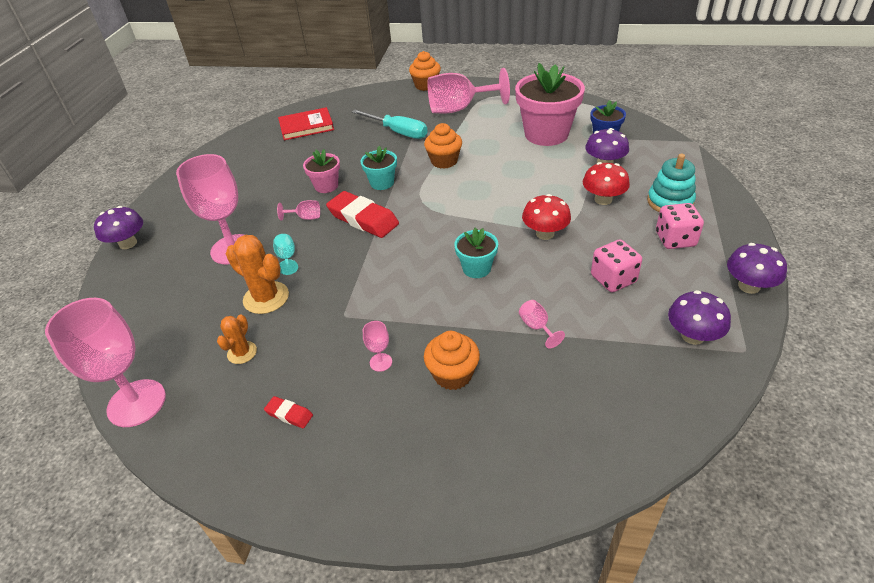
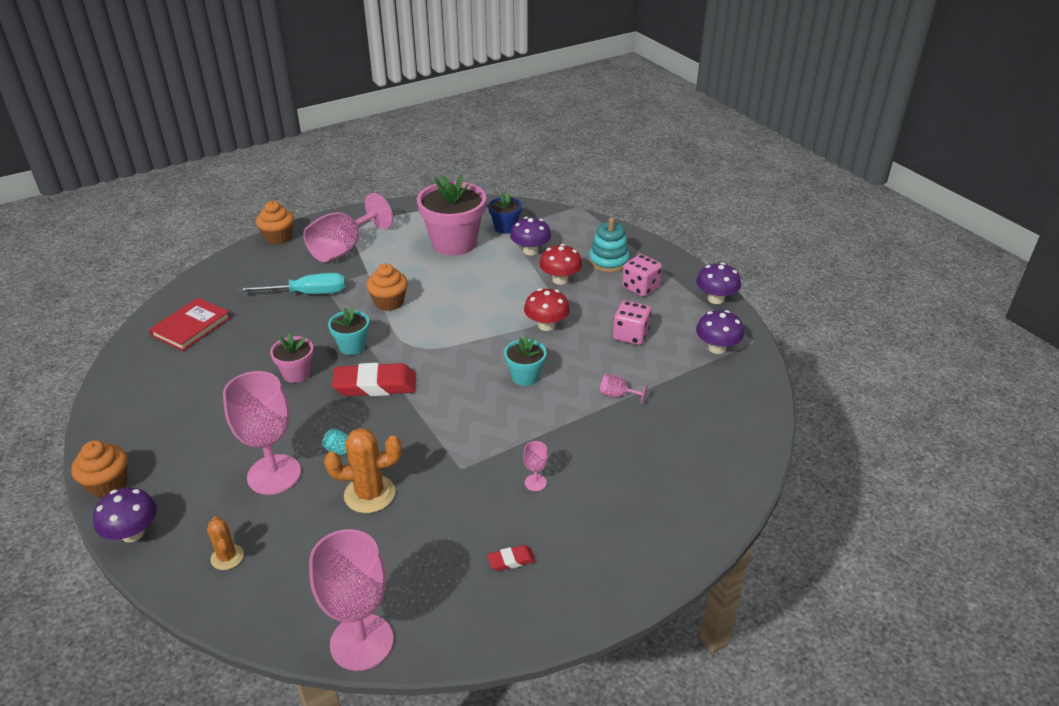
camera: 45 degrees left, 5 degrees down
(242, 352) = (408, 546): orange cactus -> orange cactus (227, 557)
(305, 217) = (314, 411): pink goblet -> none
(453, 374) = (598, 459): orange cupcake -> orange cupcake (108, 484)

